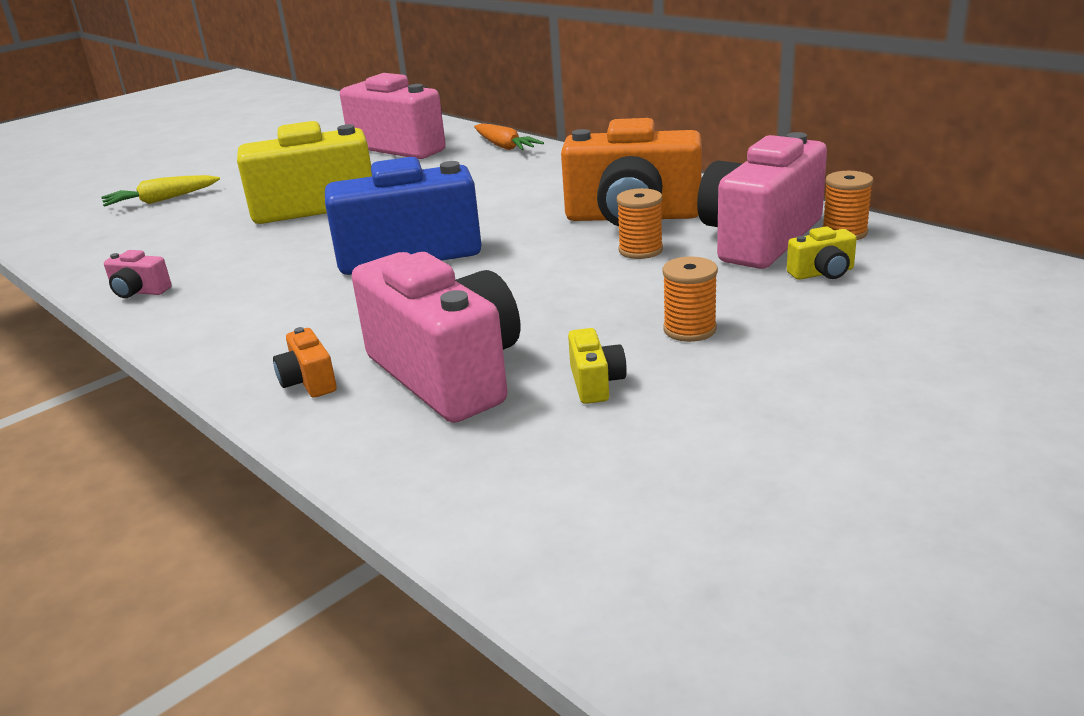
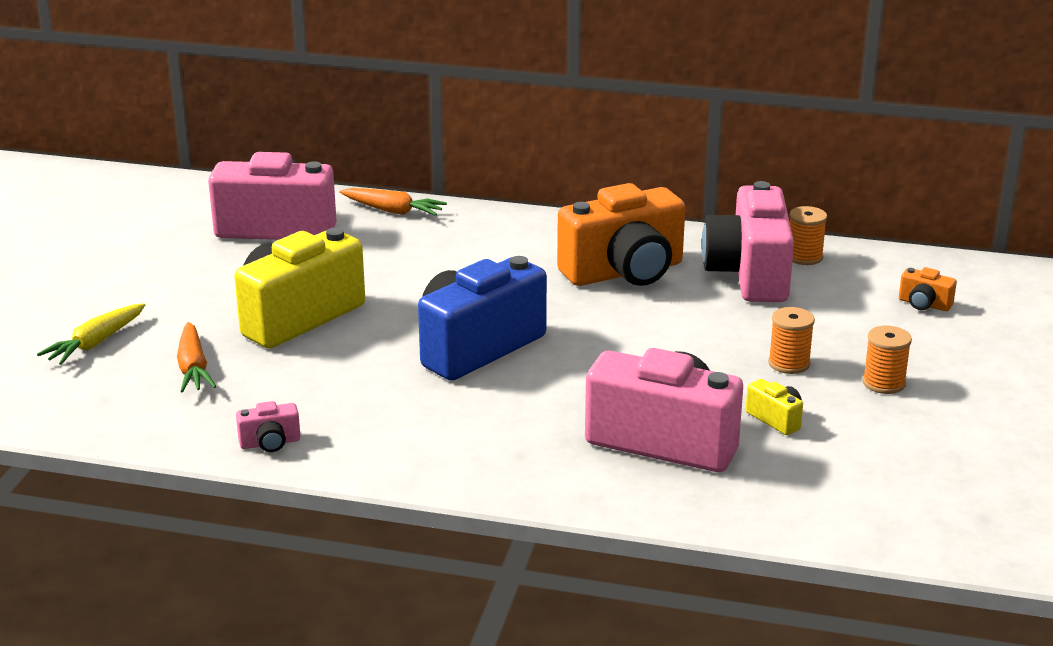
camera: 35 degrees left, 0 degrees up
(188, 227) = (193, 368): none -> orange carrot
(309, 382) = (568, 475): orange camera -> orange camera (924, 304)
(640, 250) = (671, 304): orange spool -> orange spool (883, 383)
(822, 273) = (826, 296): yellow camera -> none

